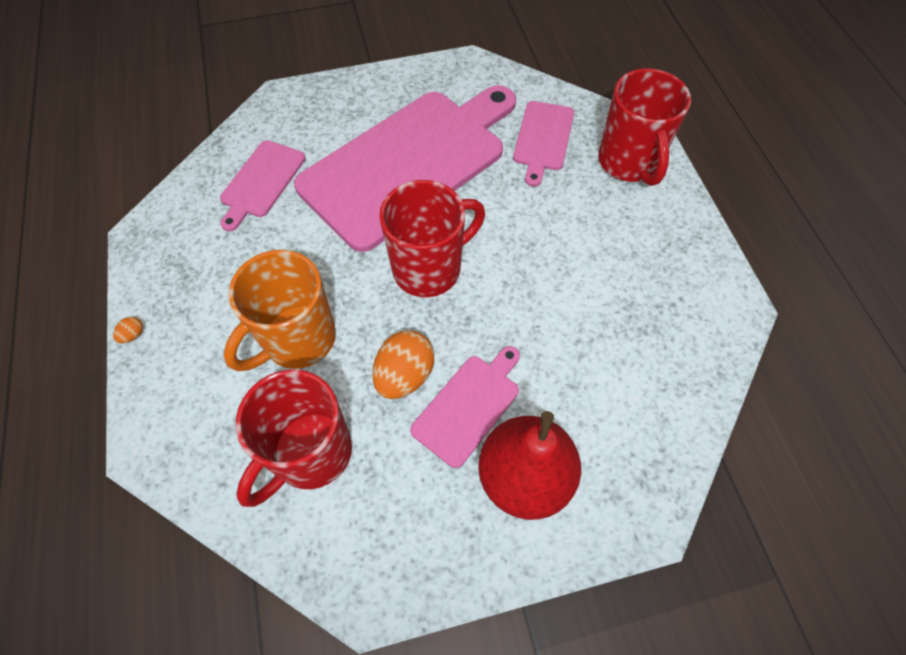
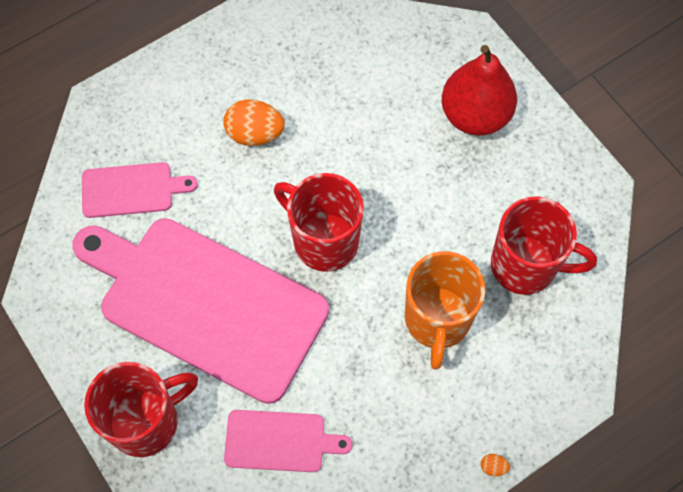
camera: 110 degrees left, 5 degrees up
(298, 339) = (437, 320): orange mug -> orange mug turned 75 degrees clockwise
(404, 375) = (433, 223): orange egg -> orange egg (255, 134)
(469, 406) = (438, 168): pink cutting board -> none
(629, 162) = (139, 109): red mug -> red mug (146, 421)

